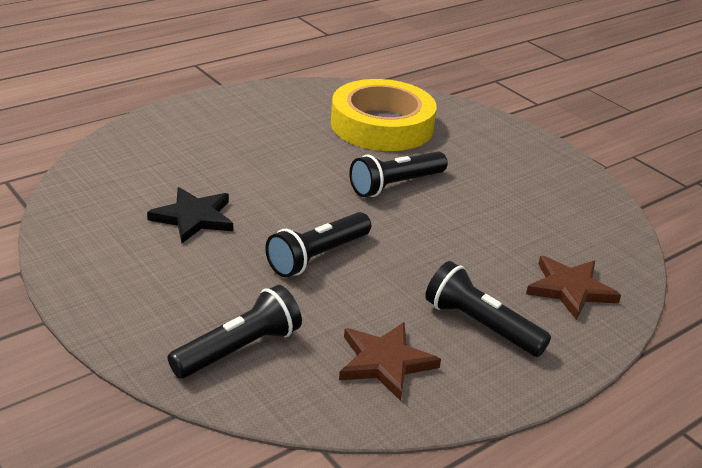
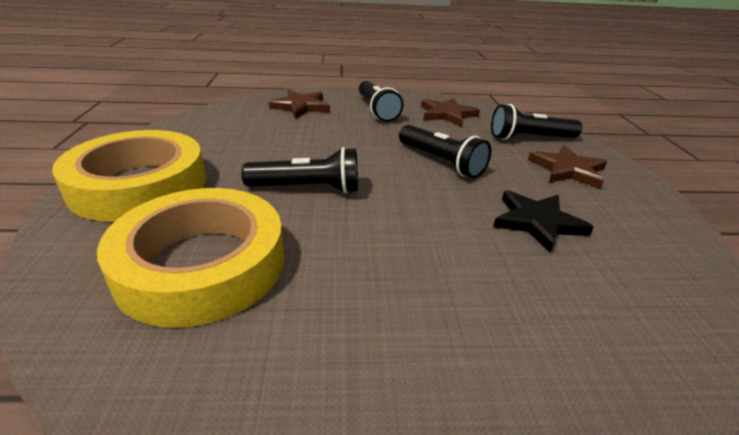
camera: 145 degrees left, 0 degrees up
(175, 299) = (567, 170): none -> brown star
(317, 257) = (441, 162): black flashlight -> black flashlight turned 60 degrees clockwise
(505, 148) = (139, 185): none -> yellow tape

